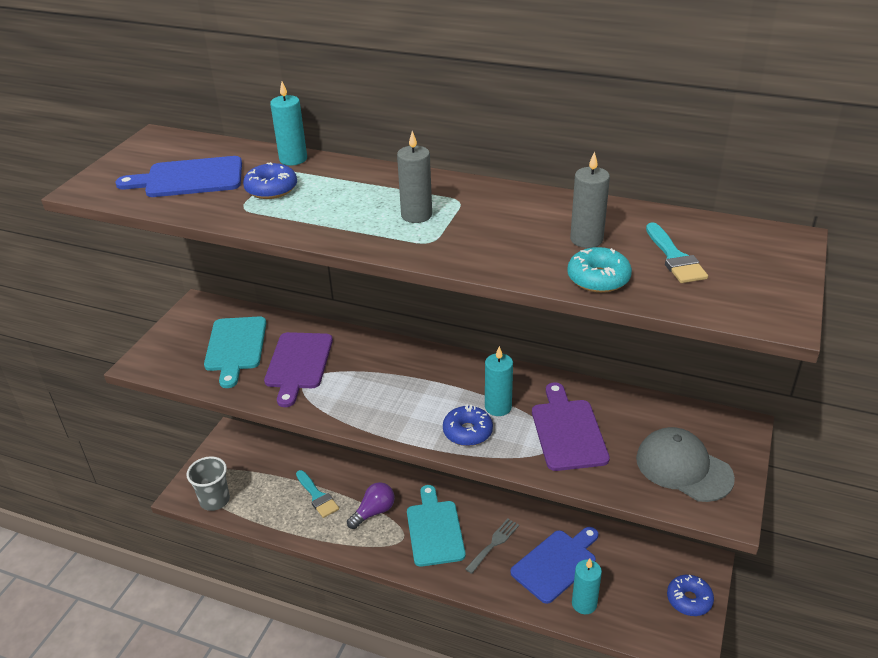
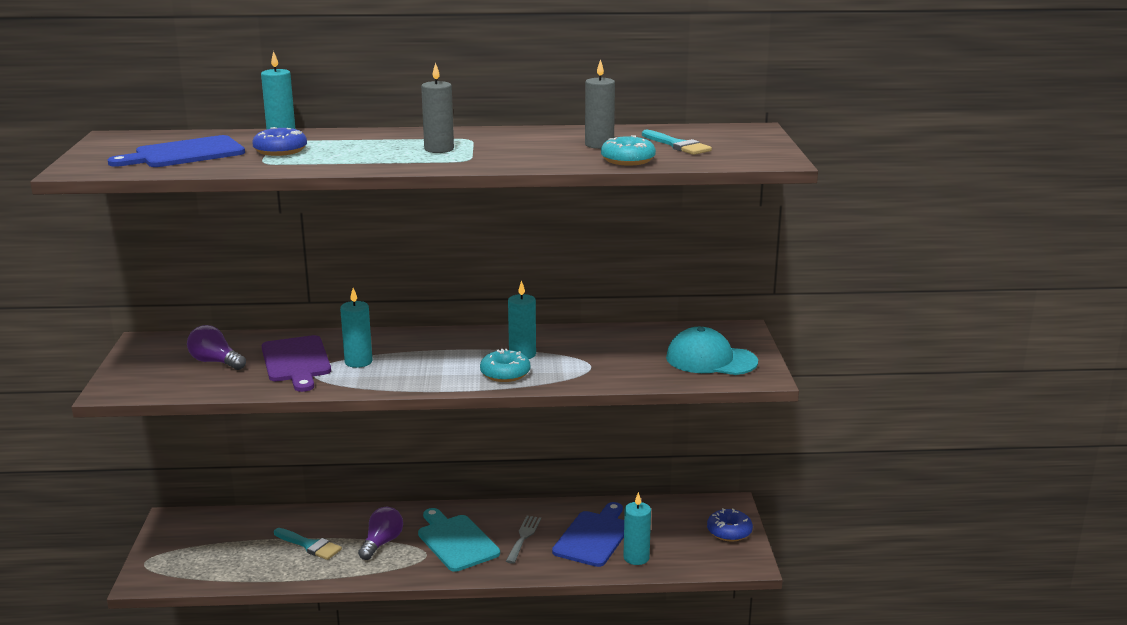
camera: 25 degrees left, 15 degrees down
(215, 500) = (187, 575): grey cup -> none
(235, 347) = (215, 362): turquoise cutting board -> purple light bulb
(348, 378) = (358, 362): none -> turquoise candle
(467, 432) = (505, 374): blue donut -> turquoise donut
(567, 431) = (597, 357): purple cutting board -> none
(683, 468) = (711, 360): grey cap -> turquoise cap

